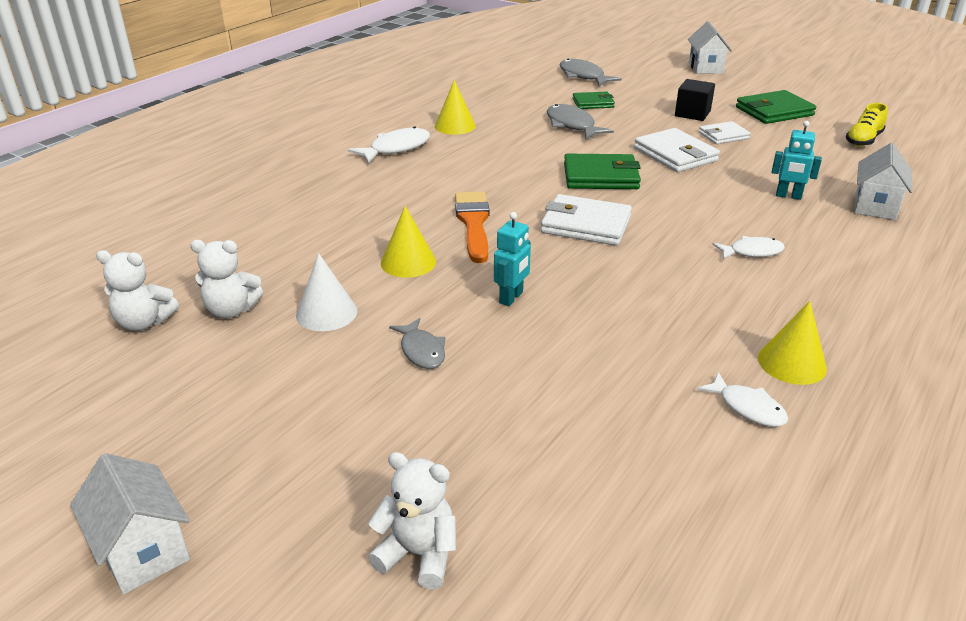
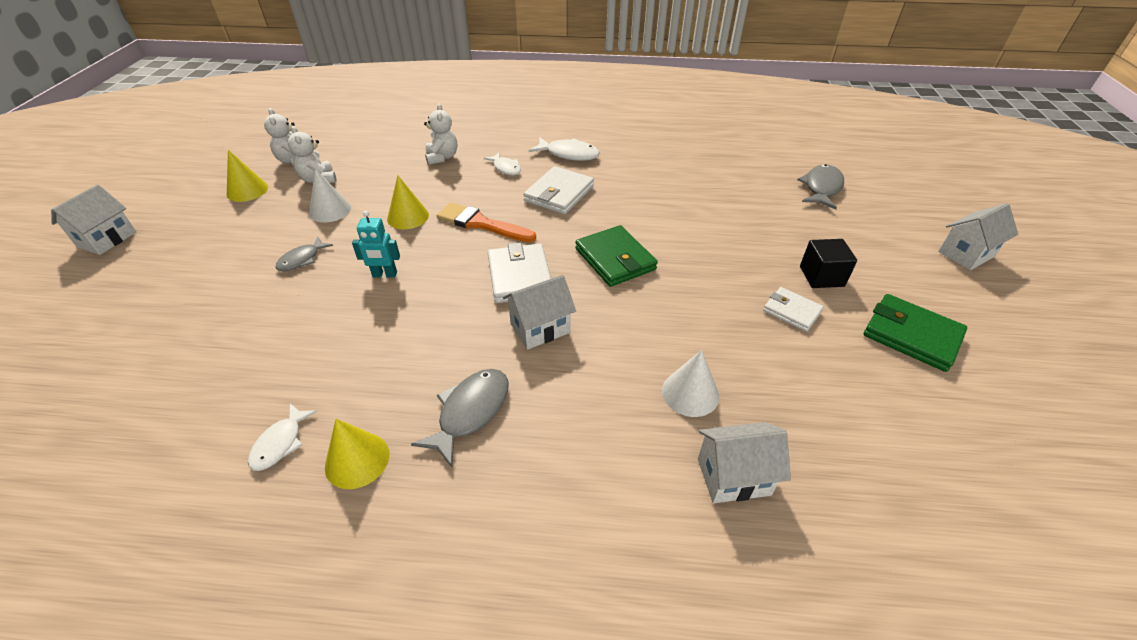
camera: 60 degrees right, 10 degrees up
(418, 554) = (103, 327): white teddy bear -> white teddy bear (442, 157)
(455, 126) = (634, 163): yellow cone -> yellow cone (247, 190)
(473, 223) = (481, 224): orange brush -> orange brush turned 120 degrees counterclockwise
(572, 125) = (702, 215): grey fish -> grey fish (470, 412)
(593, 103) = (766, 211): green wallet -> none
(671, 234) = (540, 328): none -> white house
(675, 154) = (707, 290): white wallet -> white wallet (559, 194)
(752, 252) = (543, 390): white fish -> white fish (506, 168)
(788, 196) = (690, 393): turquoise robot -> white cone
(863, 140) = (925, 435): yellow shoe -> none

